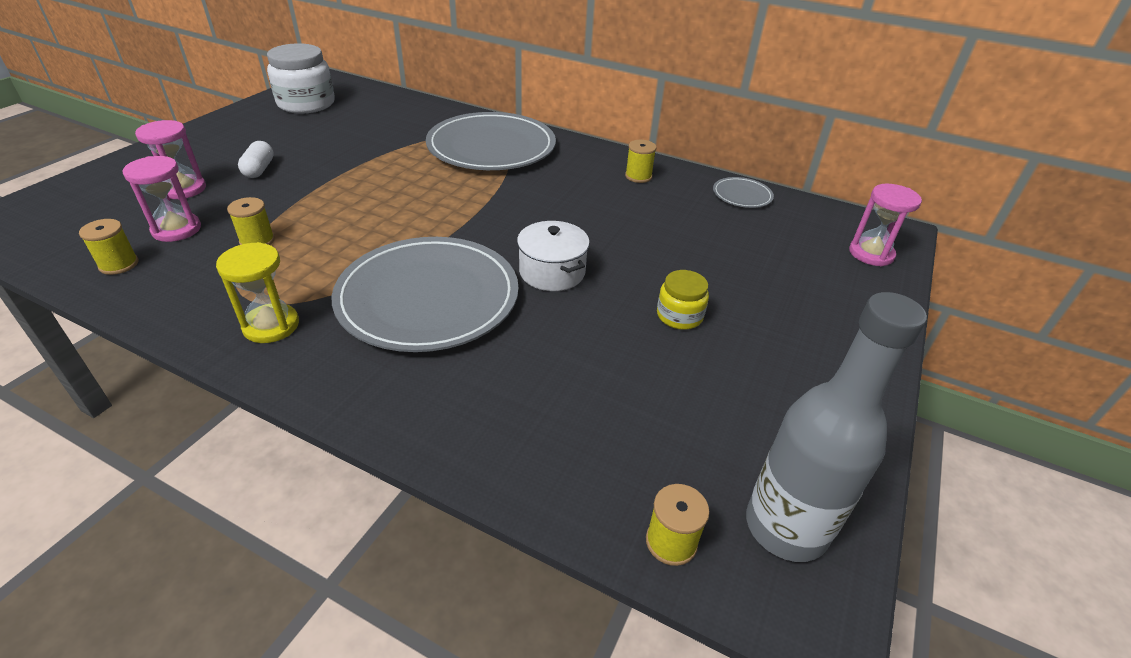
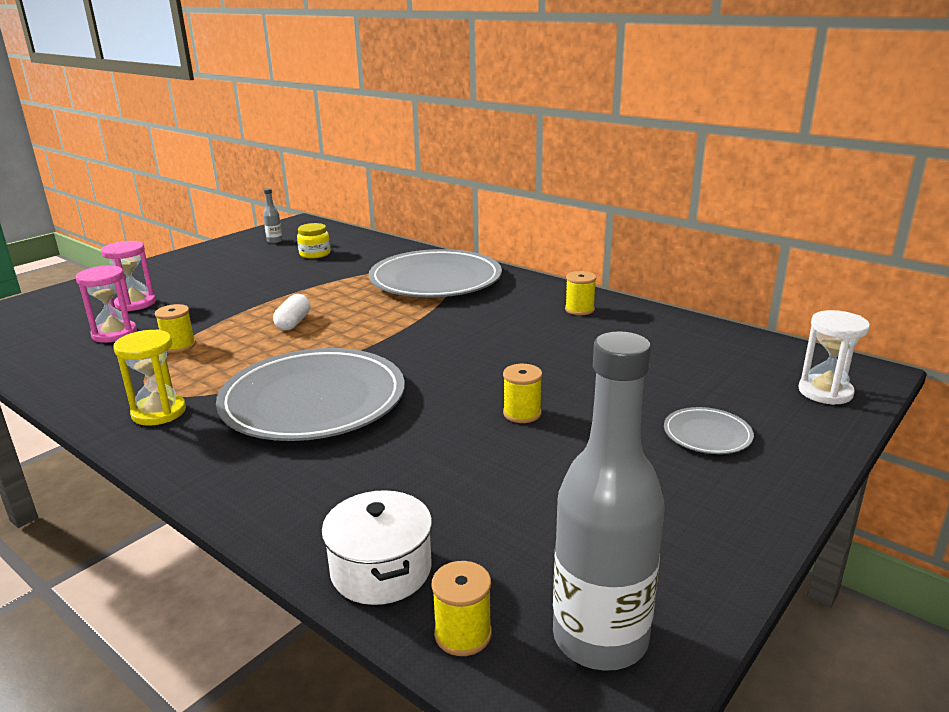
camera: 15 degrees right, 15 degrees down
(119, 264) = (54, 357): yellow spool -> yellow spool (522, 413)
(259, 169) = (207, 291): white capsule -> white capsule (293, 323)
(306, 104) = (274, 241): white jar -> grey bottle
(552, 272) = (447, 387): white pot -> white pot (381, 570)
(679, 316) = (567, 434): yellow jar -> yellow jar (315, 254)
(742, 195) = (690, 331): grey plate -> grey plate (707, 434)
(871, 254) = (825, 392): pink hourglass -> white hourglass

